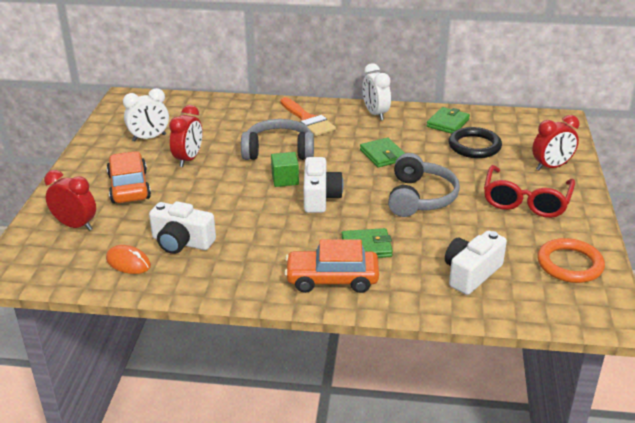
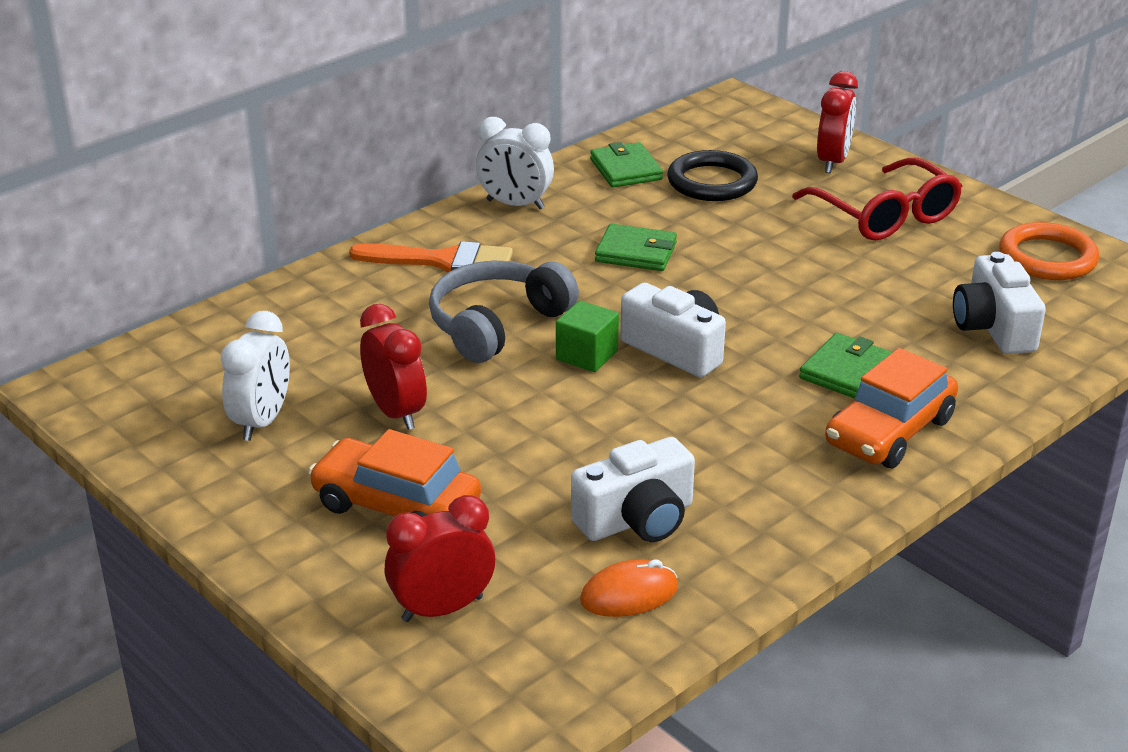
camera: 50 degrees left, 0 degrees up
(420, 197) = (781, 278): grey headphones -> none

